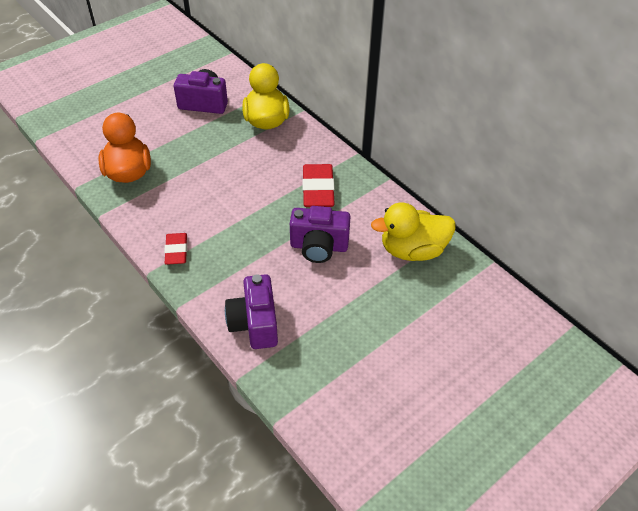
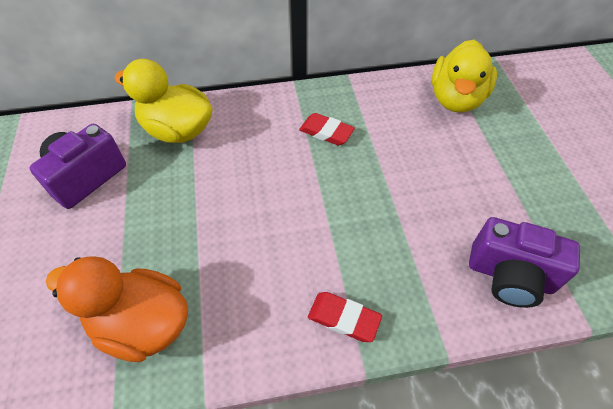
camera: 60 degrees left, 5 degrees up
(318, 189) = (326, 132): red eraser -> red eraser, size x0.63
(319, 247) = (414, 167): purple camera -> none

